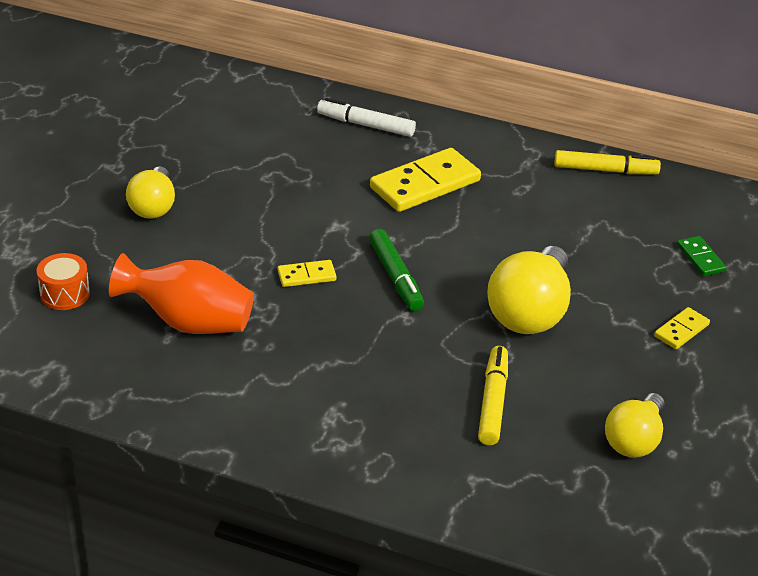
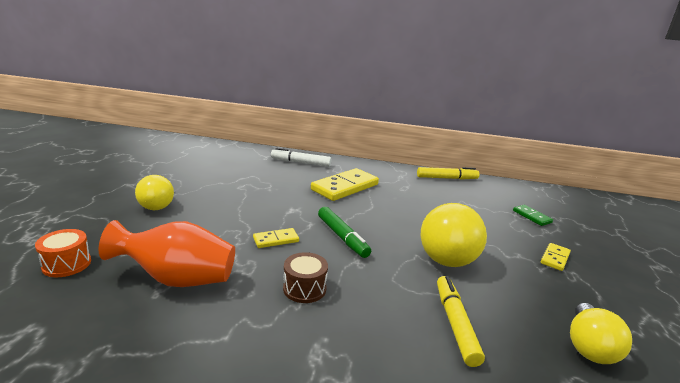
camera: 10 degrees left, 15 degrees down
(331, 346) = (304, 288): none -> brown drum

